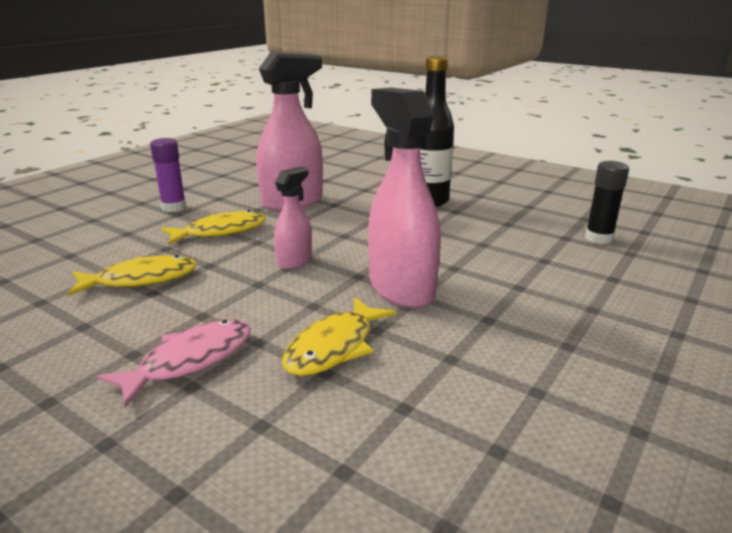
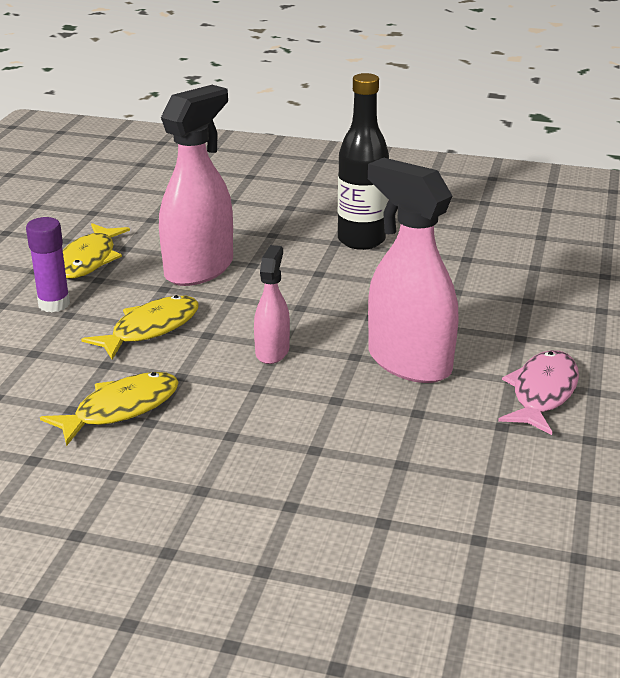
camera: 20 degrees left, 5 degrees up
(190, 361) = (265, 483): pink fish -> pink fish (542, 393)
(334, 347) = (391, 439): yellow fish -> yellow fish (89, 260)
(598, 238) = (567, 262): black glue stick -> none

